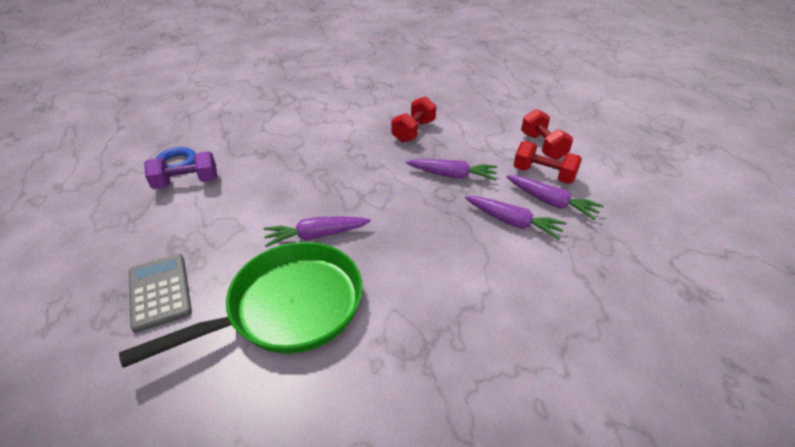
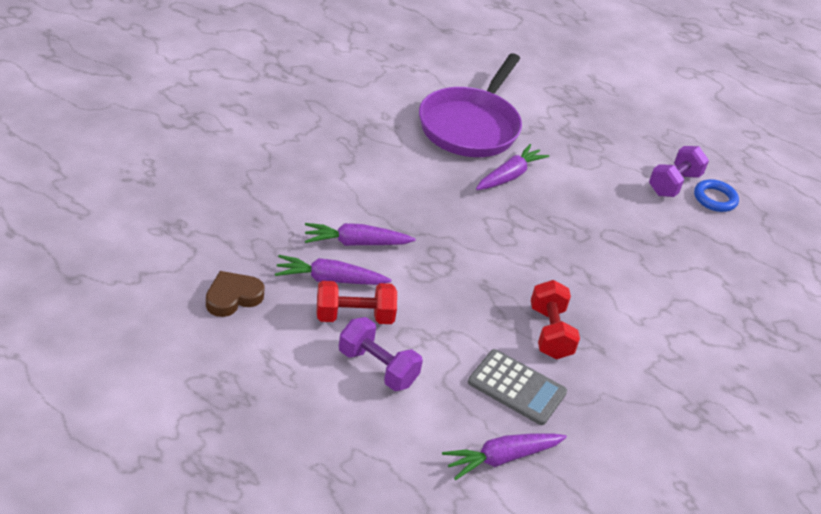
camera: 140 degrees right, 0 degrees up
(160, 292) = (561, 110): grey calculator -> grey calculator (517, 387)
(288, 307) = (471, 126): green pan -> purple pan
(452, 175) = (451, 279): purple carrot -> purple carrot (502, 458)
(542, 146) = (377, 367): red dumbbell -> purple dumbbell
(639, 213) = (233, 297): none -> brown heart

